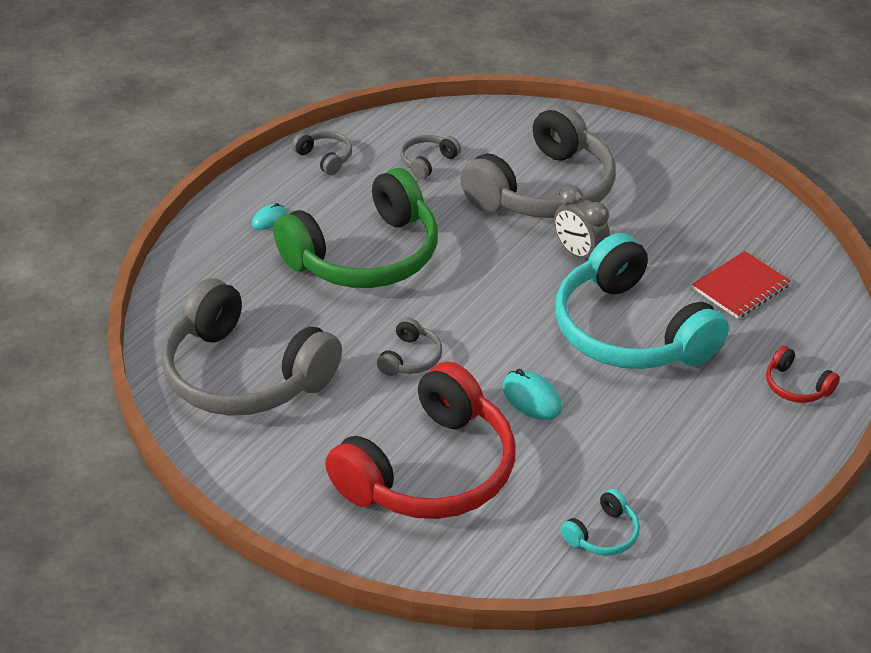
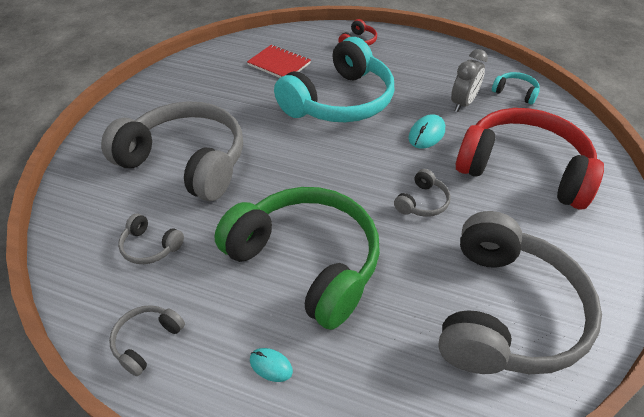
camera: 105 degrees left, 5 degrees up
(410, 358) = (422, 202): grey headphones -> grey headphones turned 120 degrees clockwise
(579, 254) = (266, 133): grey clock -> grey clock (462, 104)

